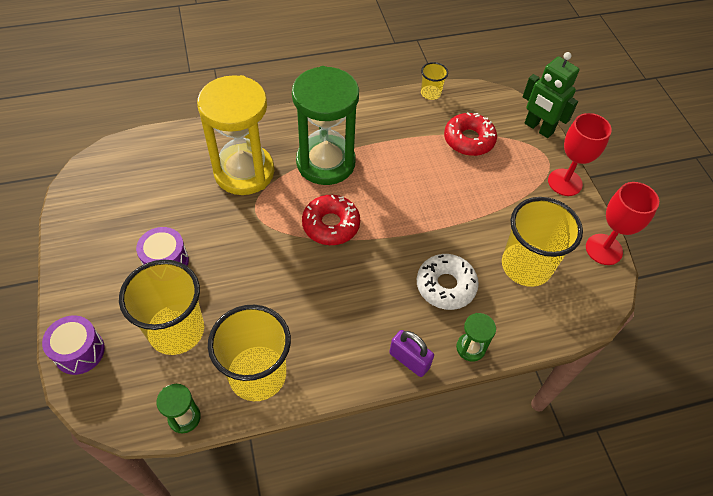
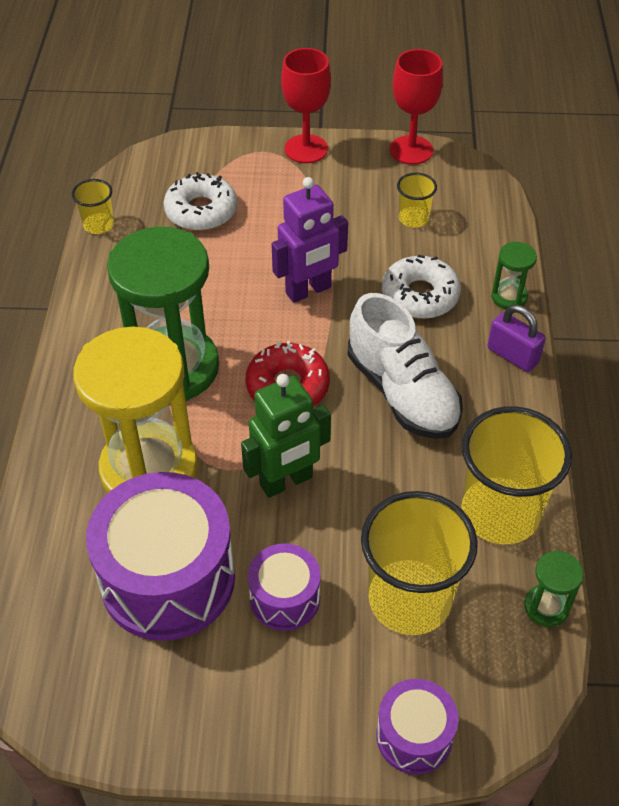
camera: 70 degrees left, 5 degrees down
(170, 201) = (168, 579): none -> purple drum
(348, 292) = (402, 392): none -> white shoe
(409, 360) = (512, 355): purple padlock -> purple padlock turned 75 degrees clockwise
(421, 217) = (308, 291): none -> purple robot
(469, 140) = (201, 211): red donut -> white donut
(526, 266) = (413, 218): yellow cup -> yellow cup, size x0.48
(538, 128) = (212, 144): green robot -> green robot (286, 481)

